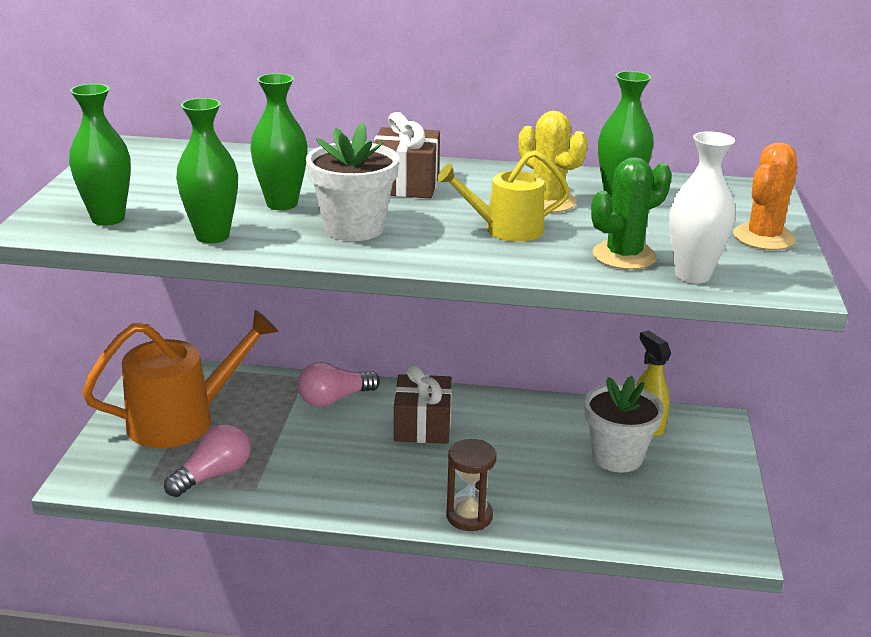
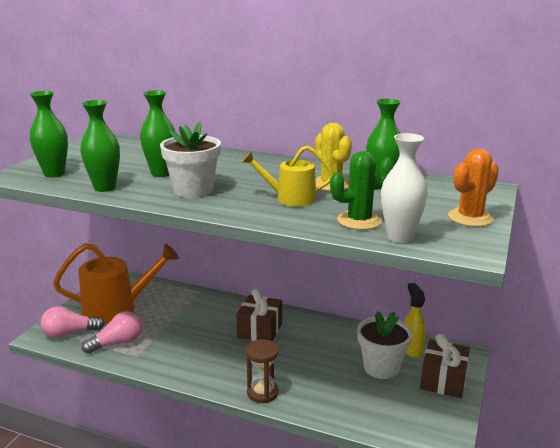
camera: 15 degrees right, 5 degrees down
(334, 399) = (213, 307): pink light bulb -> pink light bulb (70, 333)
(405, 184) = (246, 168): brown gift -> brown gift (443, 380)

